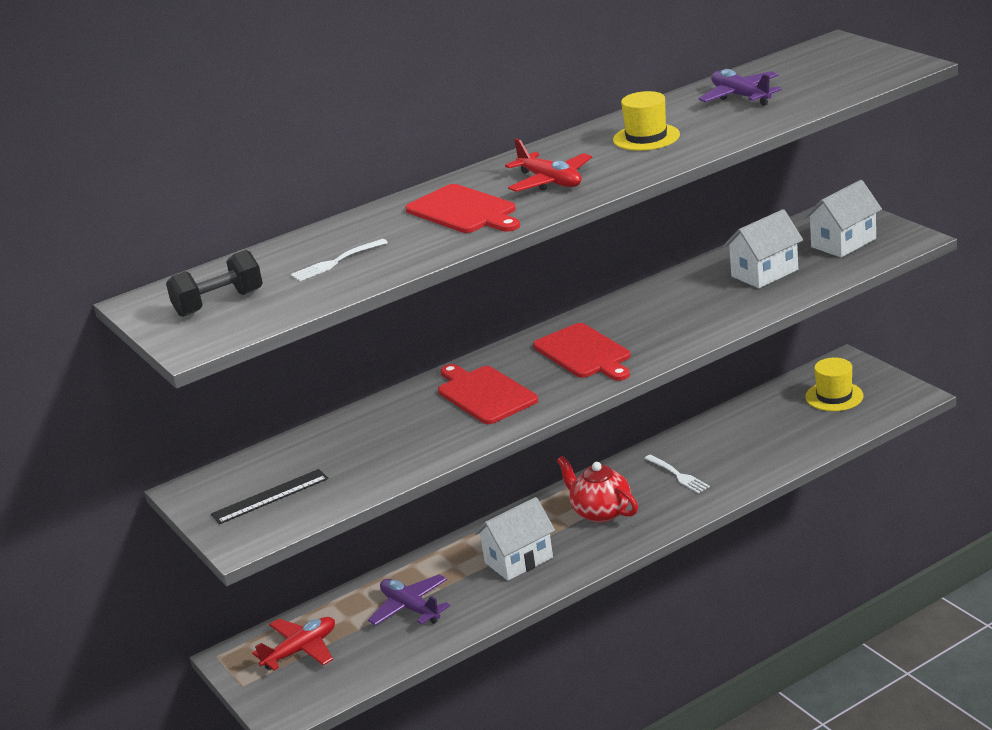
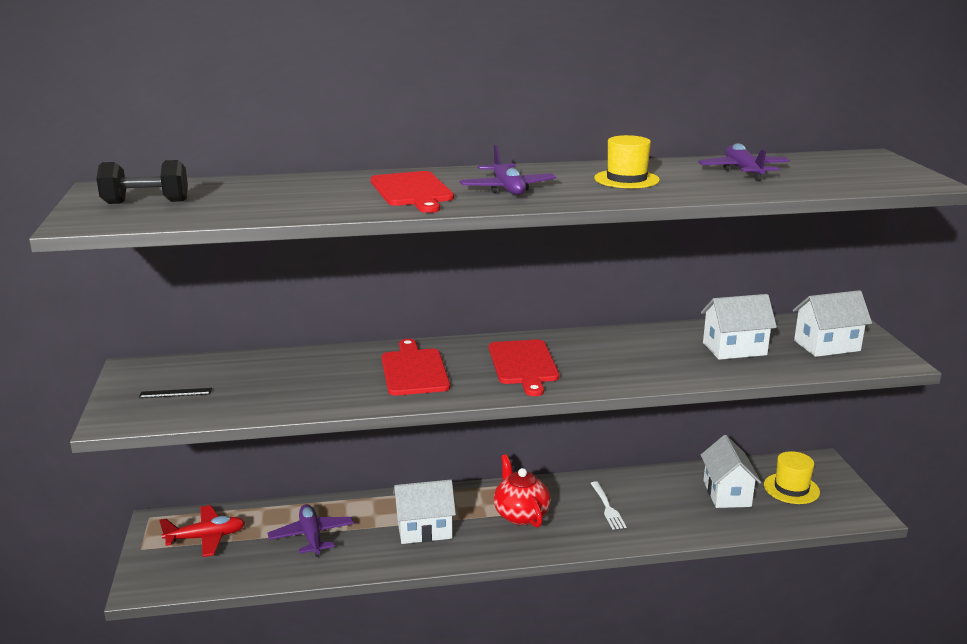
camera: 20 degrees right, 5 degrees down
(270, 496) = (175, 393): black ruler -> black ruler, size x0.64
(336, 262) = (268, 199): white fork -> none
(550, 181) = (507, 189): red plane -> purple plane
(779, 422) = (727, 493): none -> white house

